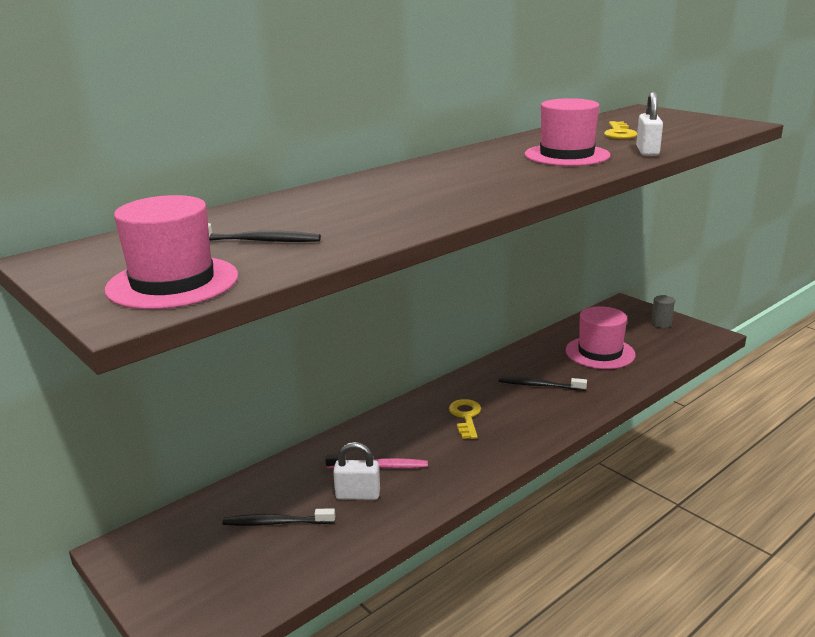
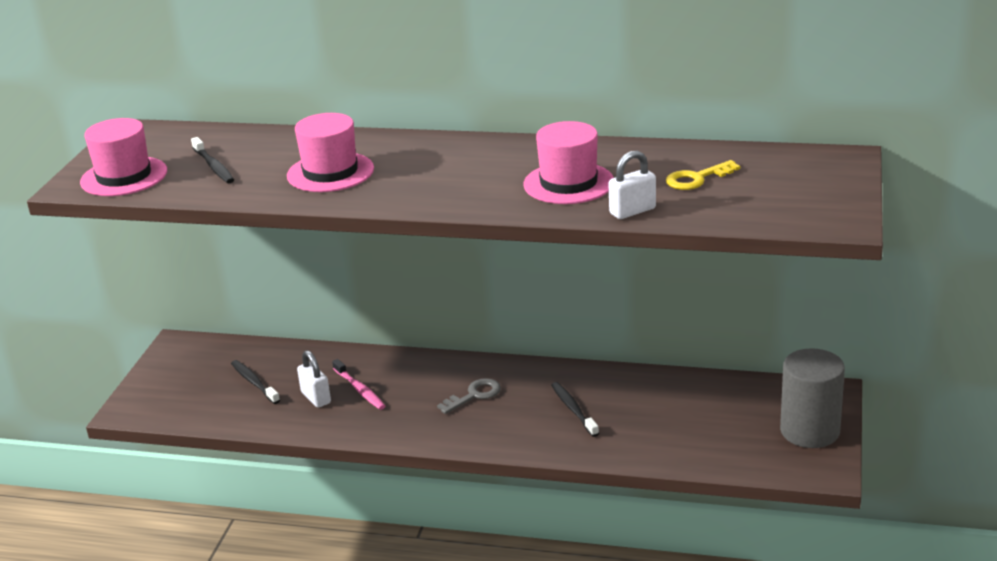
camera: 55 degrees right, 5 degrees up
(466, 417) = (474, 395): yellow key -> grey key
(600, 352) = (685, 418): pink hat -> pink hat (330, 172)
(661, 324) = (809, 431): grey cylinder -> grey cylinder, size x2.22

